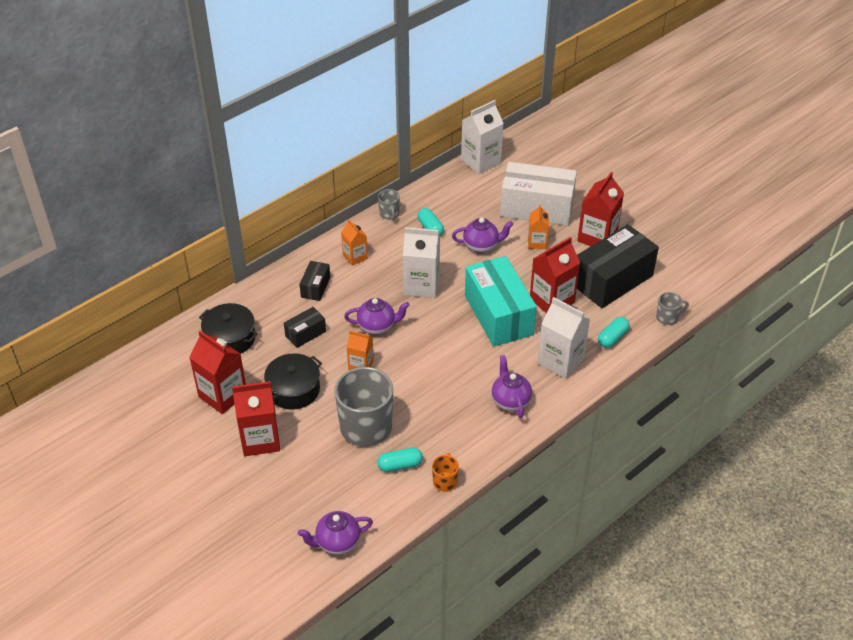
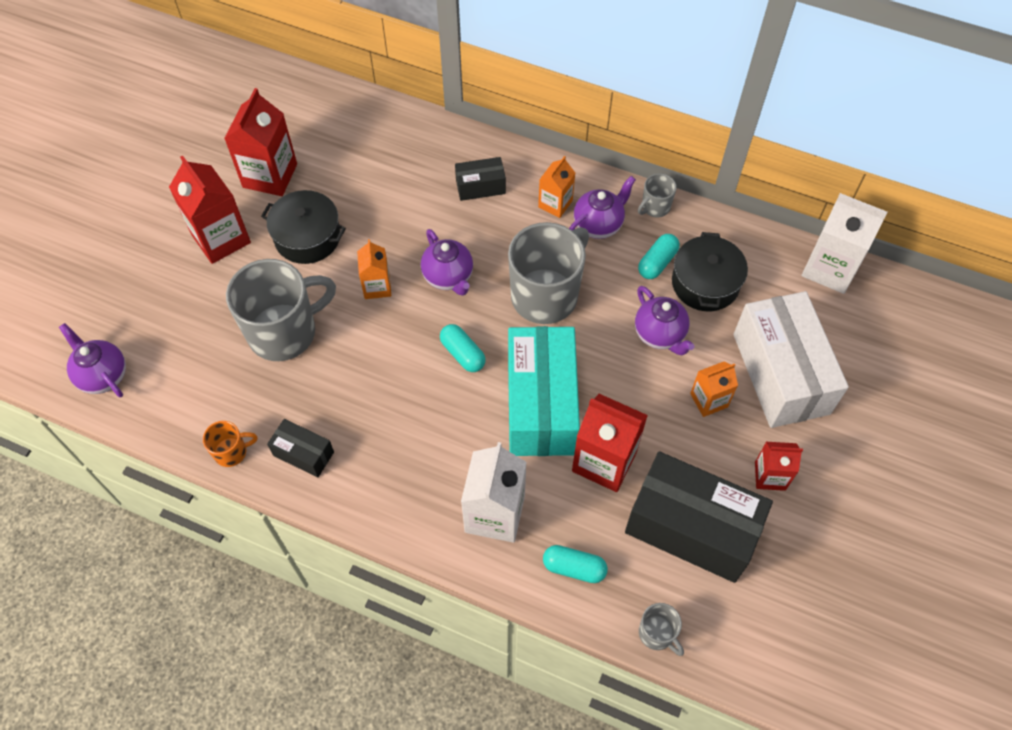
camera: 65 degrees right, 15 degrees up
(230, 338) = (357, 143): black pot -> black pot (705, 283)
(305, 334) = (400, 210): black box -> black box (303, 453)
(400, 465) = (238, 393): turquoise capsule -> turquoise capsule (462, 354)
(421, 285) = (546, 295): white carton -> grey mug
(498, 315) = (541, 405): turquoise box -> turquoise box turned 45 degrees counterclockwise
(510, 401) = (394, 477): purple teapot -> purple teapot (598, 225)
(597, 237) = (770, 476): red carton -> red carton, size x0.59

